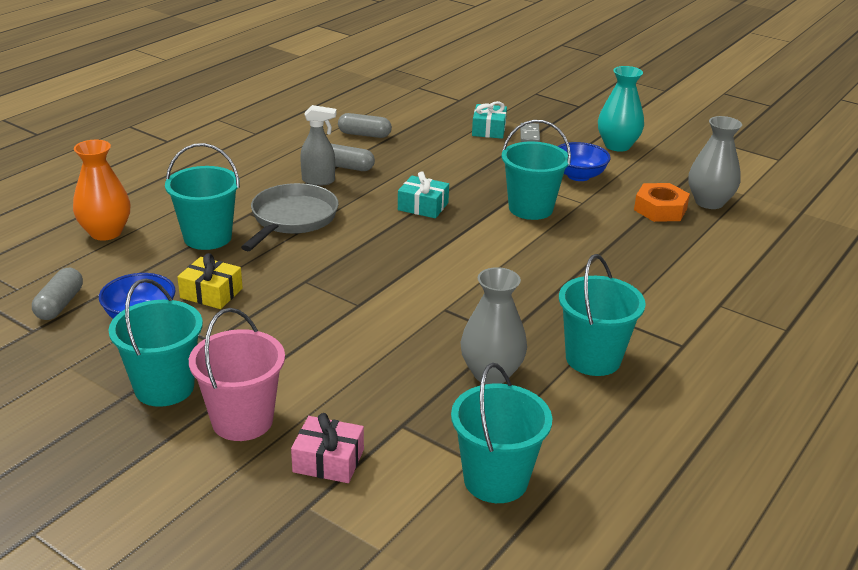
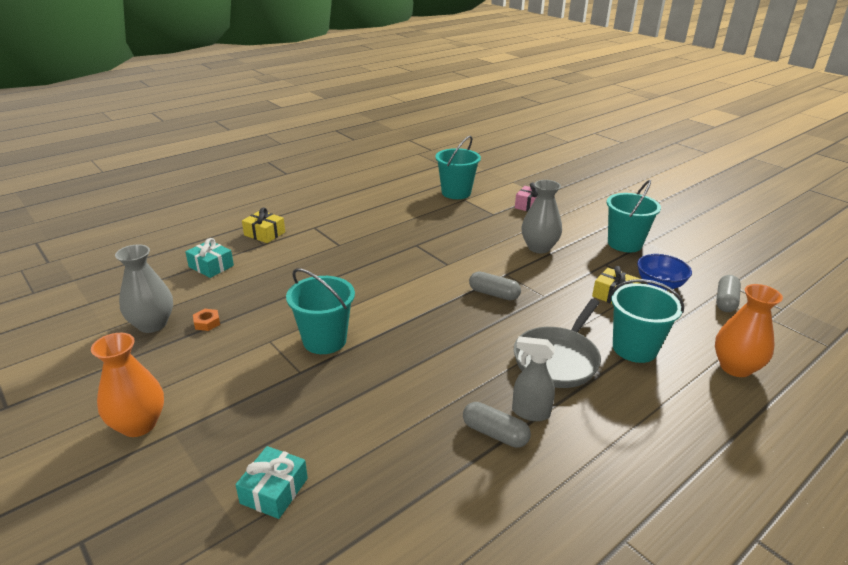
camera: 165 degrees left, 0 degrees up
(242, 420) = (576, 225): pink bucket -> none
(364, 135) = (458, 507): grey capsule -> grey capsule (494, 294)
(423, 206) = (426, 358): turquoise gift -> turquoise gift (211, 266)
(491, 373) = (436, 228): grey vase -> grey vase (539, 247)
(529, 135) = (227, 468): grey domino -> none
(578, 176) = (238, 378): blue bowl -> none
(593, 359) = (373, 227): turquoise bucket -> none
(617, 146) = (139, 424): turquoise vase -> orange vase
(660, 209) = (207, 323): orange nut -> orange nut, size x0.53
(739, 322) = (264, 234): none -> yellow gift

